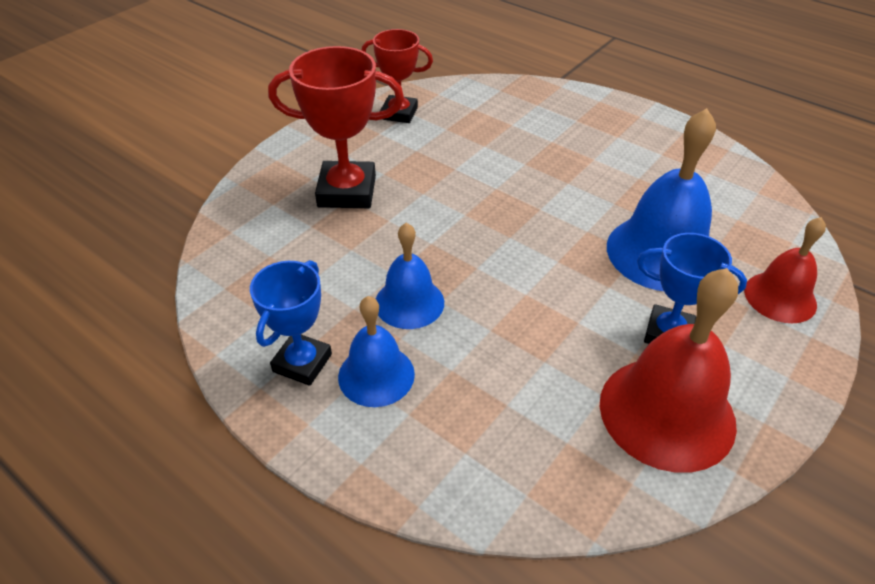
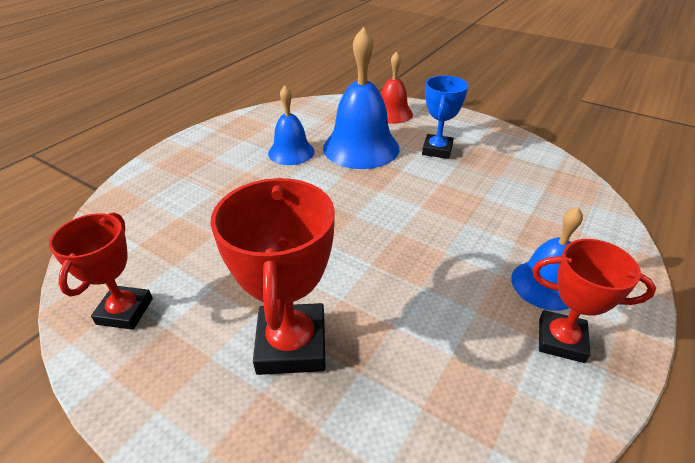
camera: 95 degrees left, 5 degrees down
(302, 363) = (561, 340): blue trophy -> red trophy
(409, 302) = (455, 271): blue bell -> blue bell (291, 152)
(667, 412) = (500, 154): red bell -> none

